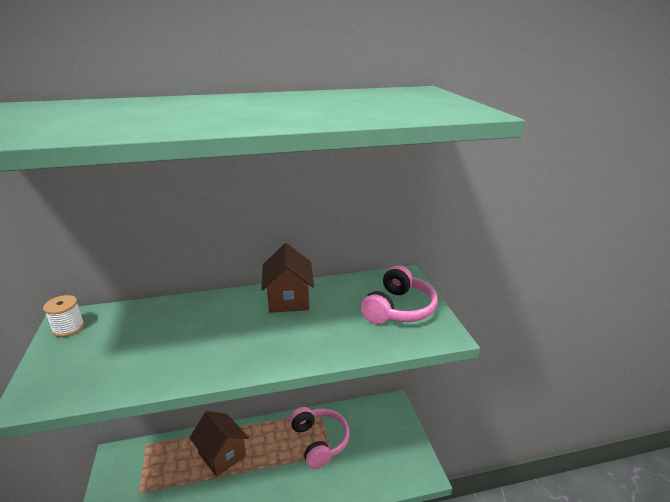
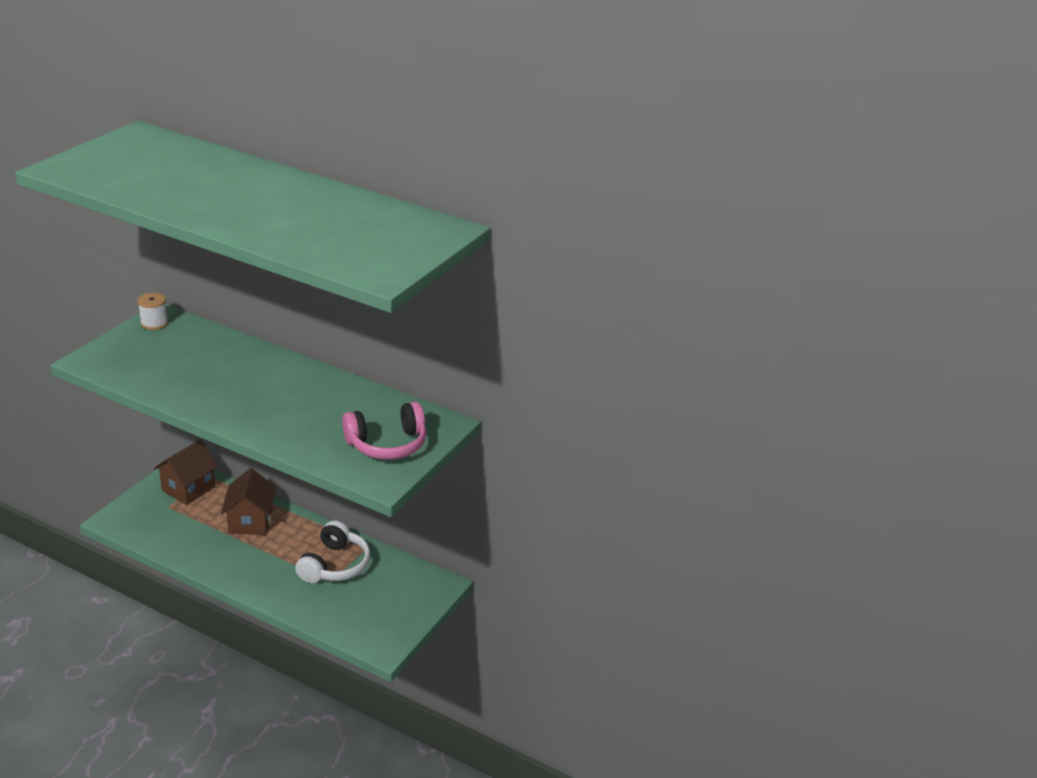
camera: 40 degrees right, 5 degrees up
(288, 299) = (320, 387): brown house -> brown house (188, 488)
(319, 441) = (335, 565): pink headphones -> white headphones

